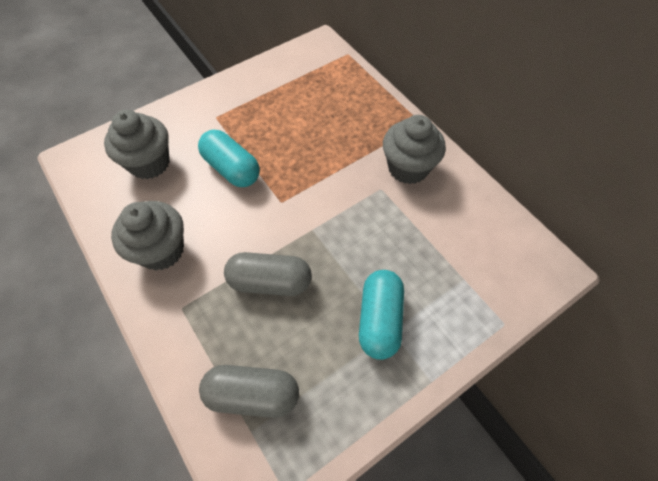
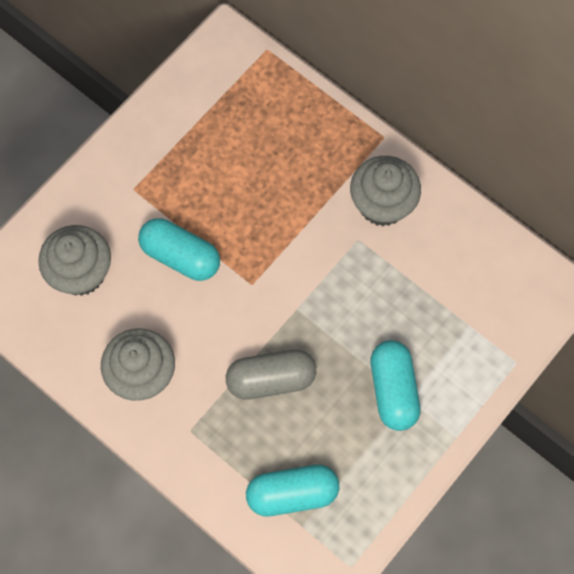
camera: 15 degrees left, 10 degrees up
(252, 394) = (292, 494): grey capsule -> turquoise capsule

